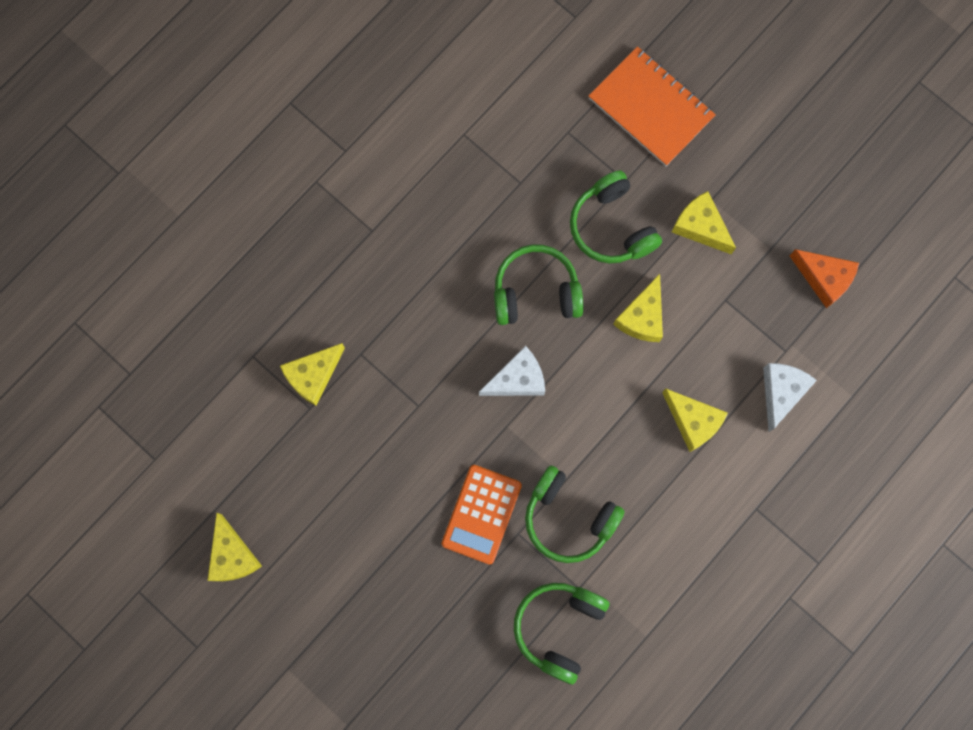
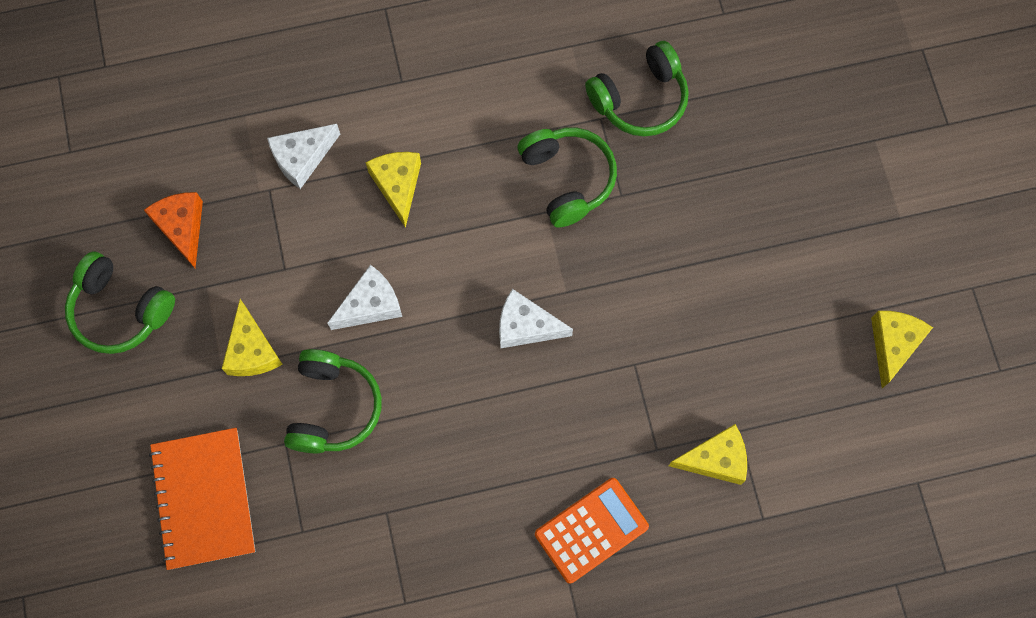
camera: 145 degrees left, 5 degrees down
(481, 514) = (642, 232): orange calculator -> orange calculator (591, 530)
(536, 292) = (450, 394): green headphones -> green headphones (120, 310)
(642, 317) = (370, 305): yellow cheese -> white cheese

